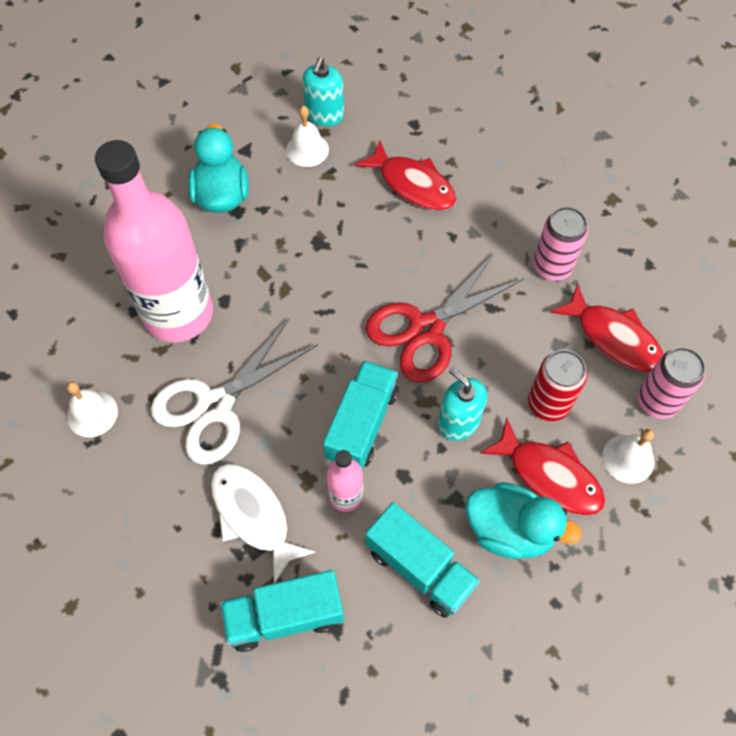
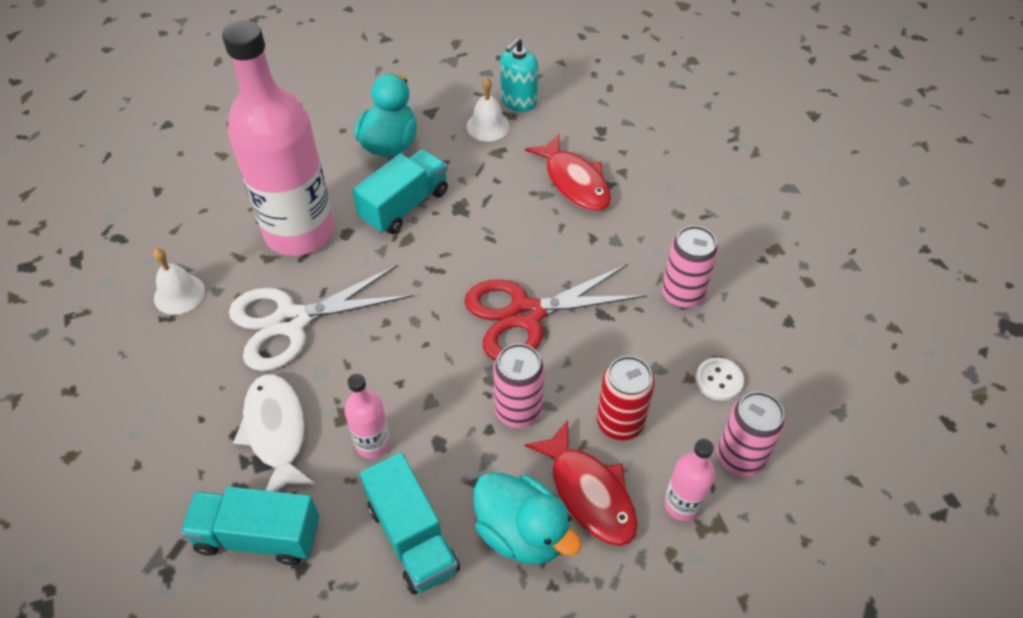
camera: 20 degrees right, 10 degrees down
(362, 424) = (421, 382): turquoise truck -> turquoise truck (404, 205)
(458, 422) = (518, 410): turquoise soap dispenser -> pink can
(613, 337) = (719, 380): red fish -> white button
(628, 458) = (682, 504): white bell -> pink bottle

